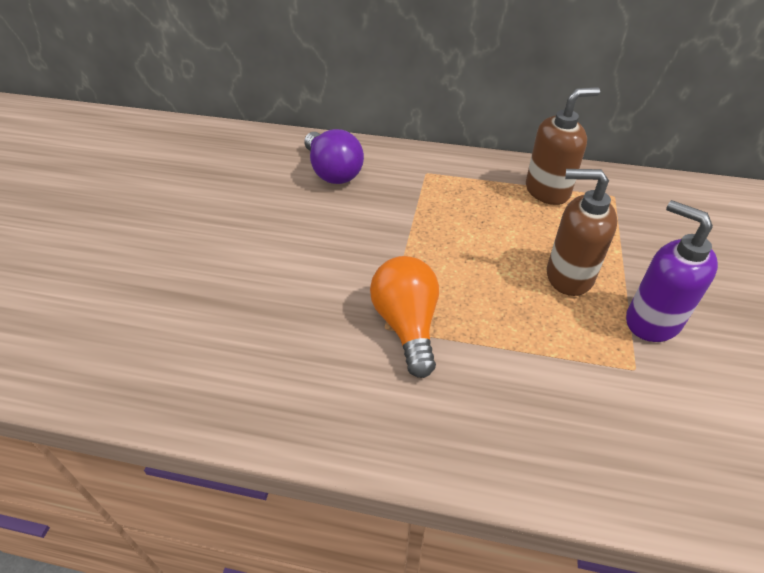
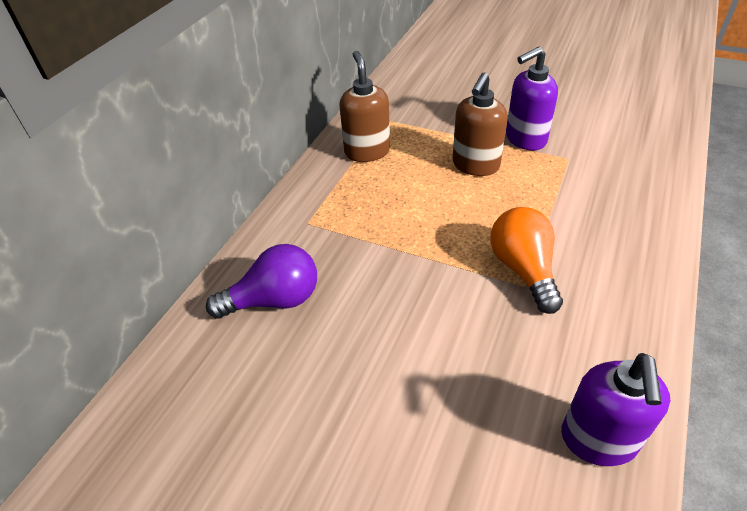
camera: 75 degrees left, 0 degrees up
(204, 383) = (598, 440): none -> purple soap dispenser
(407, 325) = (523, 269): orange light bulb -> orange light bulb turned 75 degrees clockwise

